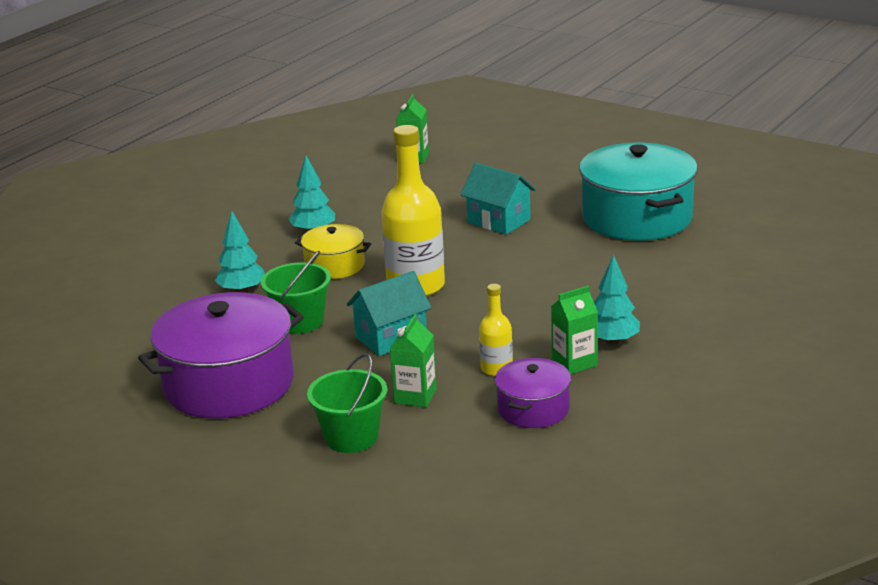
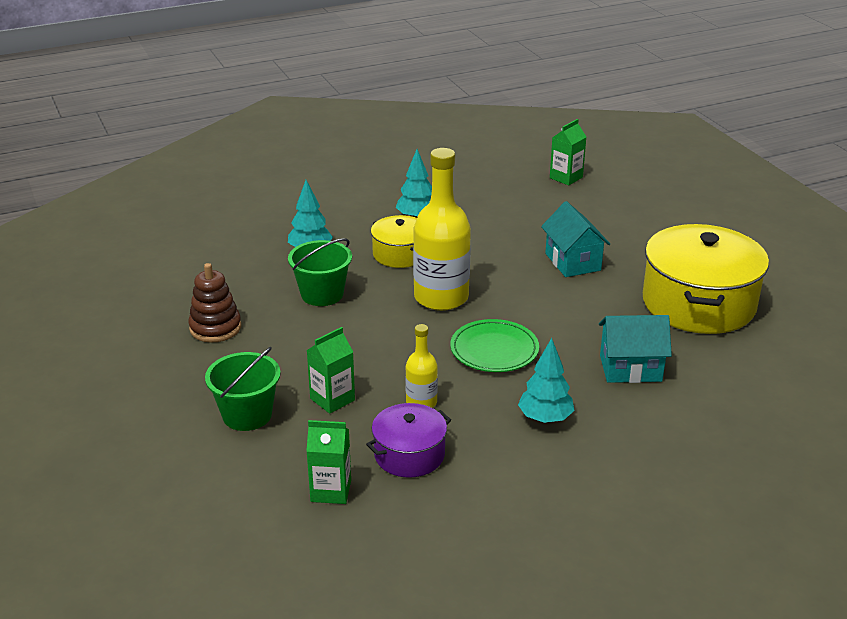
camera: 30 degrees right, 5 degrees up
(229, 384) = (215, 328): purple pot -> brown stacking toy
(391, 338) = (372, 337): turquoise house -> turquoise house (630, 368)
(511, 309) = (494, 350): none -> green plate
(574, 363) = (490, 425): green carton -> green carton (331, 490)
(637, 217) = (698, 303): turquoise pot -> yellow pot

